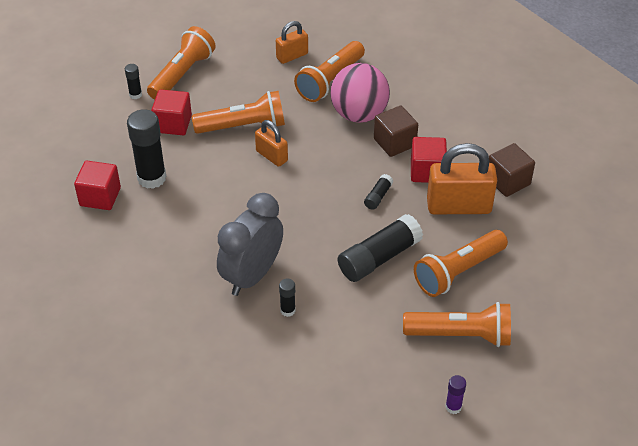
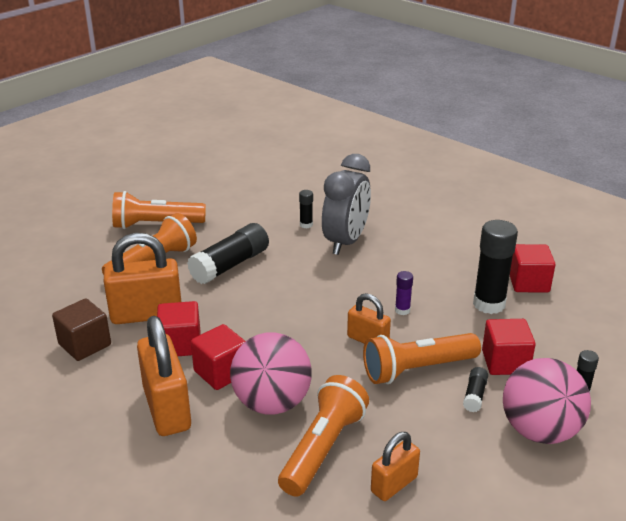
camera: 170 degrees right, 15 degrees down
(182, 74) = (539, 431): orange flashlight -> pink ball
(378, 196) = (236, 314): black glue stick -> black glue stick (475, 395)
(394, 142) = (221, 372): brown cube -> red cube
(435, 119) = (167, 408): none -> orange padlock
(453, 407) = (166, 190): purple glue stick -> purple glue stick (402, 310)

